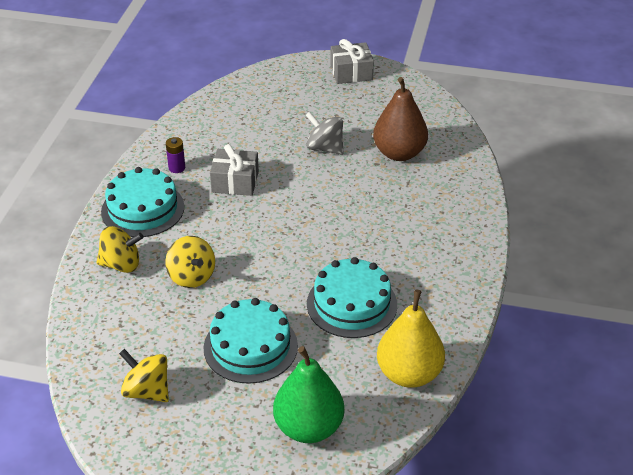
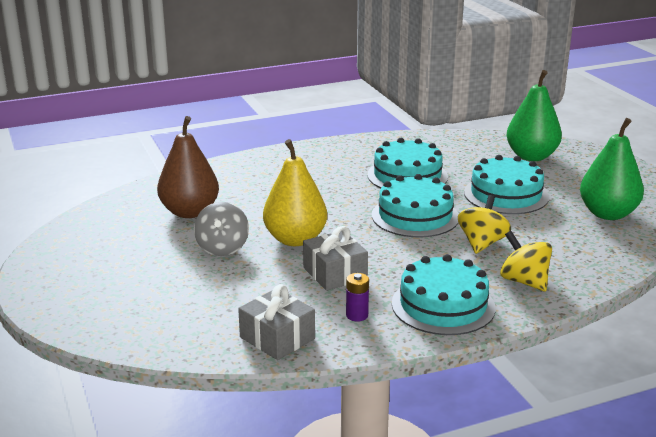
camera: 125 degrees left, 15 degrees down
(147, 391) = (607, 214): yellow spinning top -> green pear
(272, 265) = (415, 216): none -> turquoise cake
(351, 72) = (55, 281): grey gift -> grey gift (277, 338)
(409, 374) = (438, 142): yellow pear -> yellow pear (295, 239)

